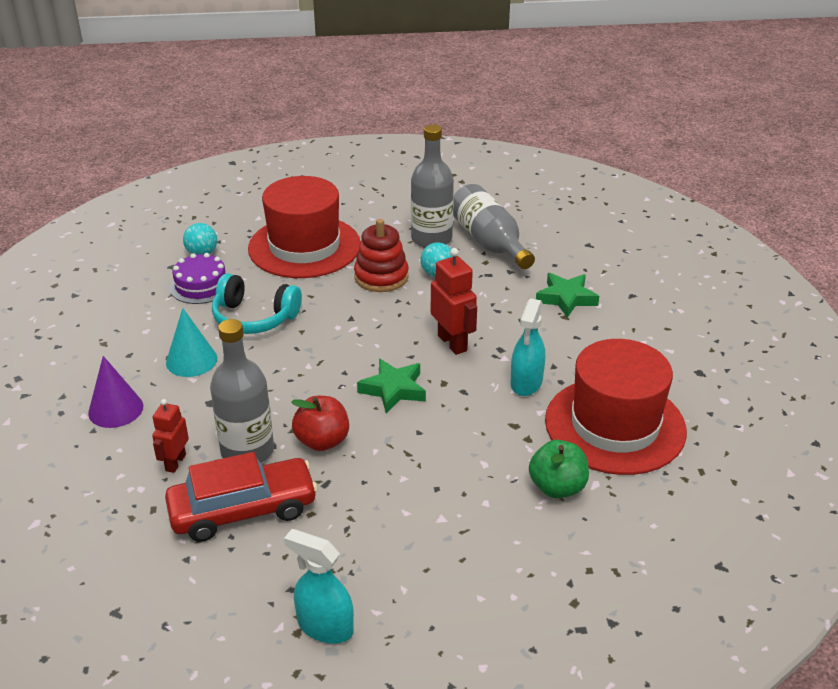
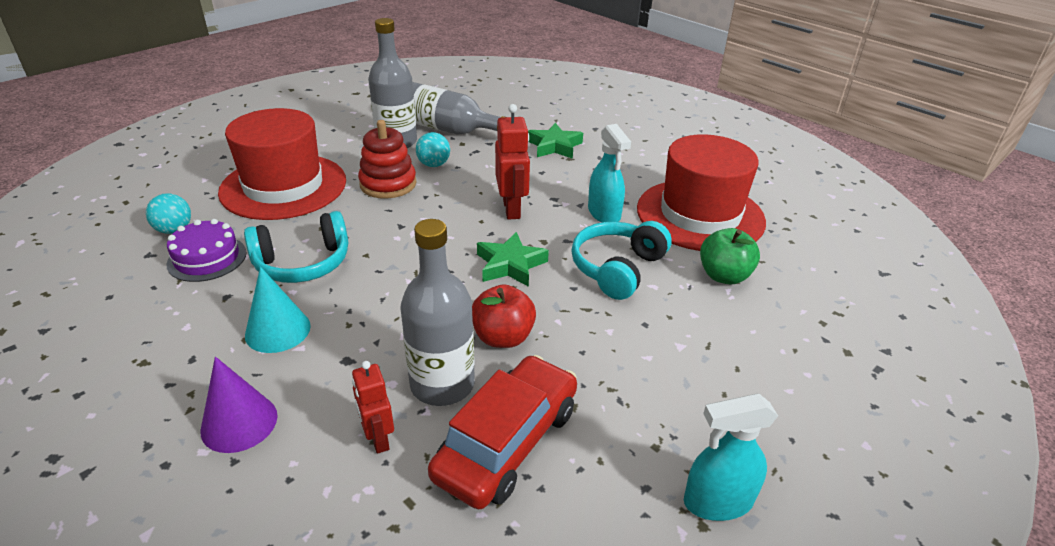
camera: 40 degrees left, 0 degrees up
(452, 343) = (512, 209): red robot -> red robot turned 60 degrees clockwise
(473, 435) = (617, 268): none -> turquoise headphones

